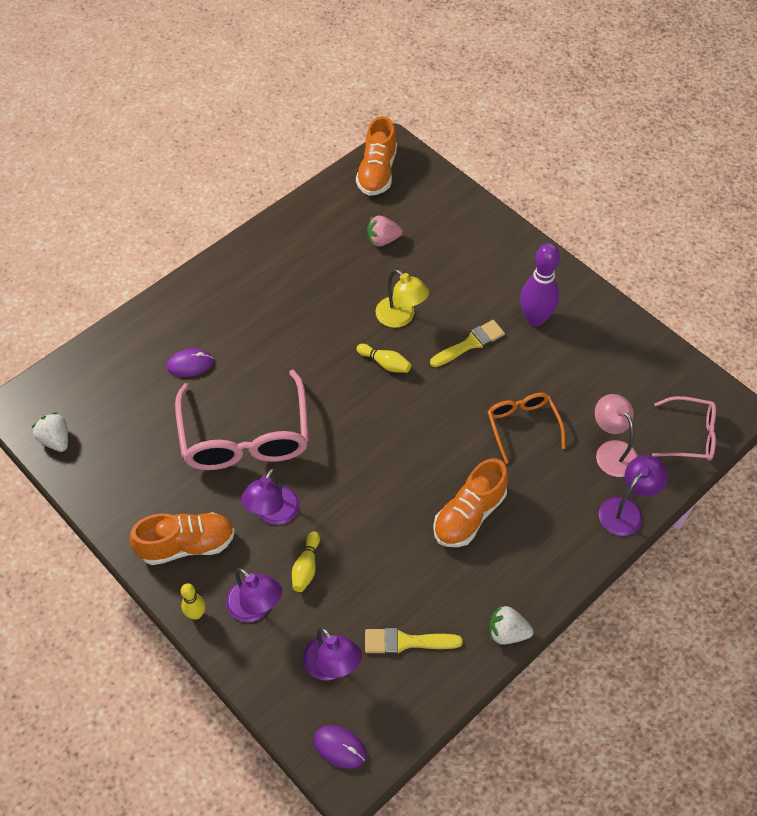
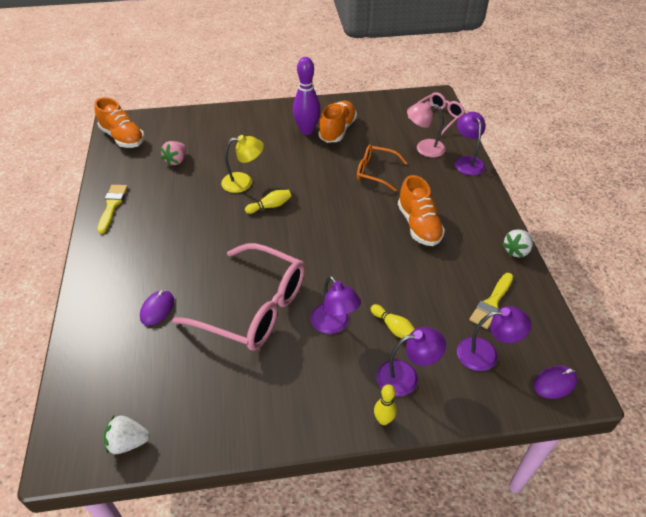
camera: 55 degrees left, 10 degrees down
(187, 545) = (316, 394): orange shoe -> orange shoe (337, 130)
(470, 344) = (296, 163): yellow brush -> yellow brush (112, 206)

